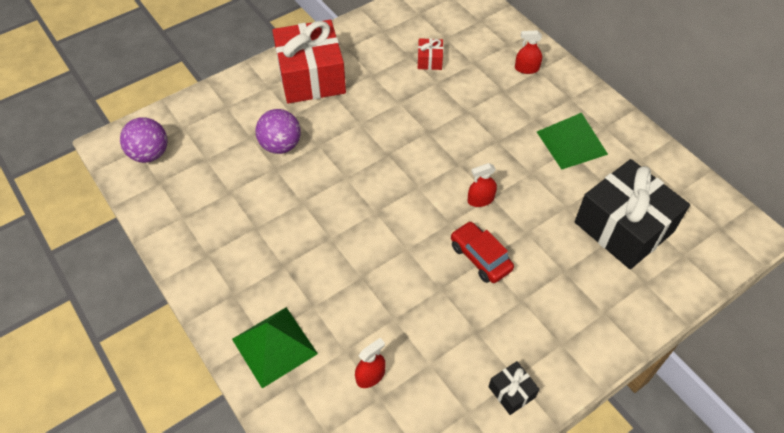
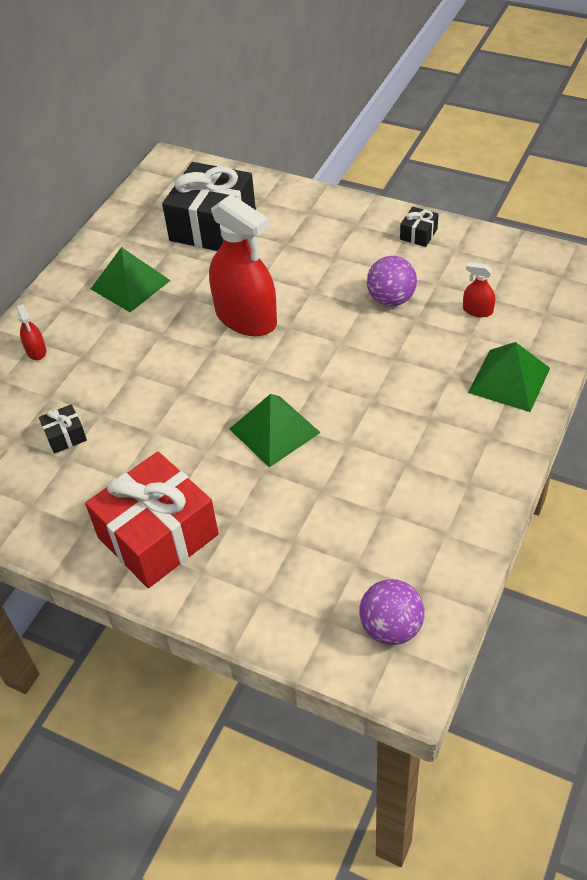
camera: 115 degrees left, 5 degrees down
(281, 145) = (286, 503): purple ball -> purple ball (391, 299)
(348, 166) = (274, 430): none -> green pyramid
(429, 60) = (65, 436): red gift -> black gift
(480, 200) = (246, 317): red spray bottle -> red spray bottle, size x2.42
(480, 257) = (311, 294): red car -> none

